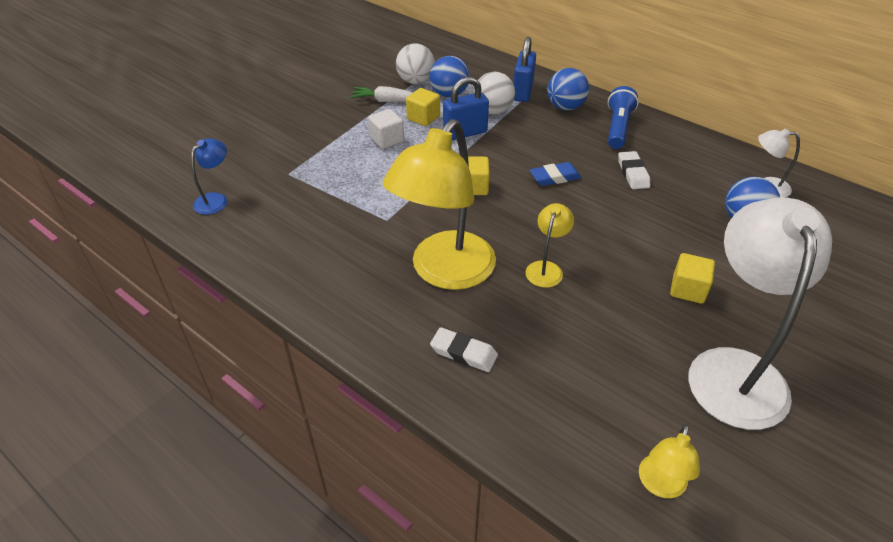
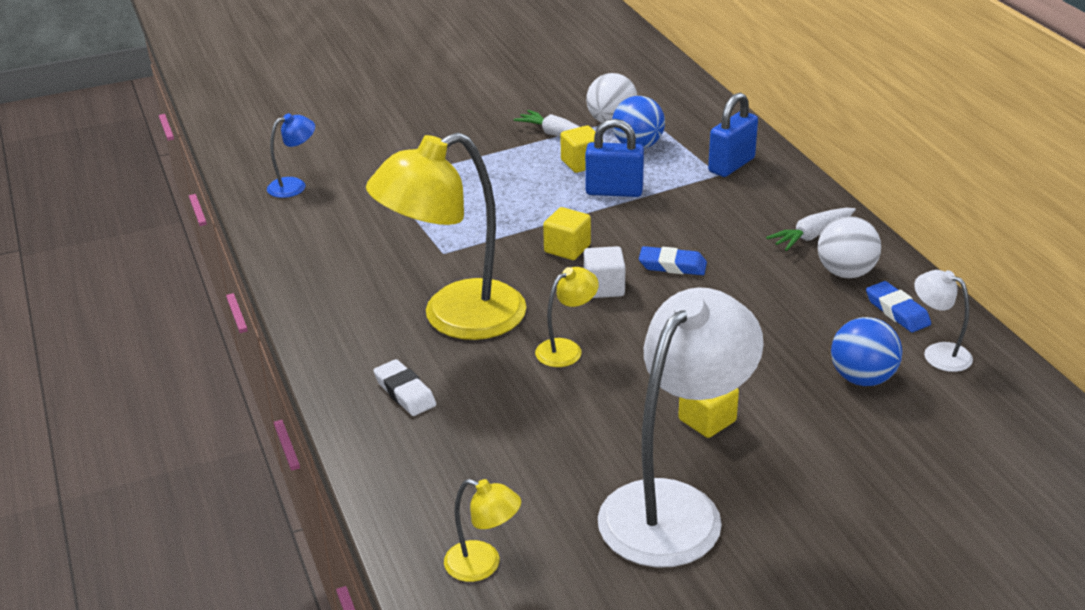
camera: 30 degrees right, 10 degrees down
(387, 140) = (518, 175): white cube -> white cube (604, 288)
(493, 111) = (672, 177): white ball -> white ball (845, 273)
(565, 107) = (768, 195): blue ball -> none
(618, 128) = (812, 236): blue flashlight -> white carrot
(633, 173) = (774, 289): white eraser -> none
(660, 485) = (483, 565): yellow lamp -> yellow lamp turned 120 degrees counterclockwise
(716, 165) = (897, 311): none -> blue eraser

